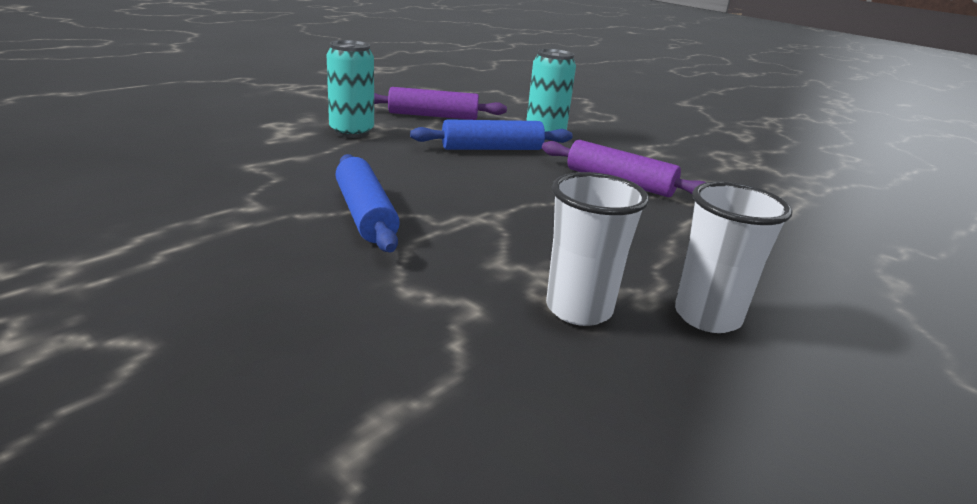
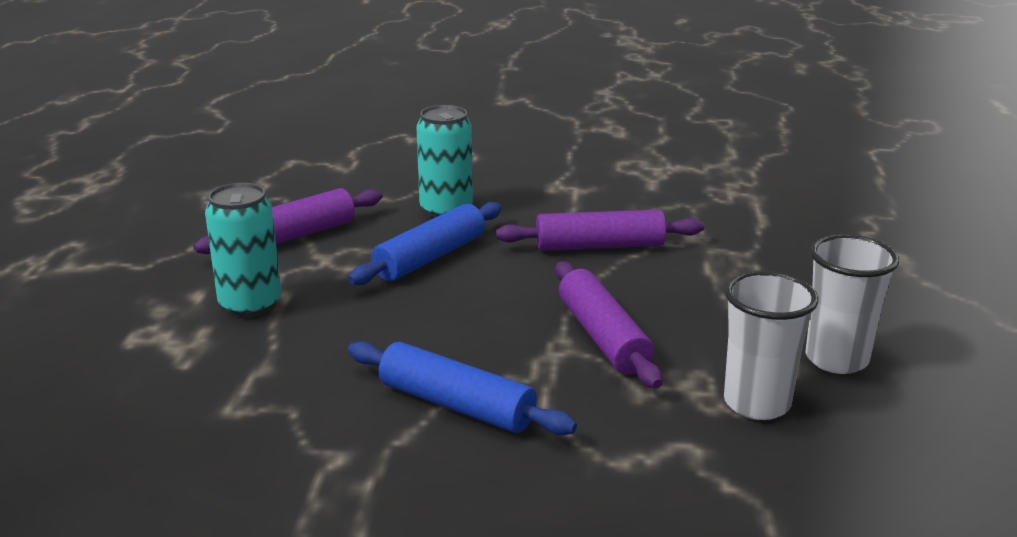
camera: 35 degrees left, 0 degrees up
(529, 224) = (603, 337): none -> purple rolling pin

